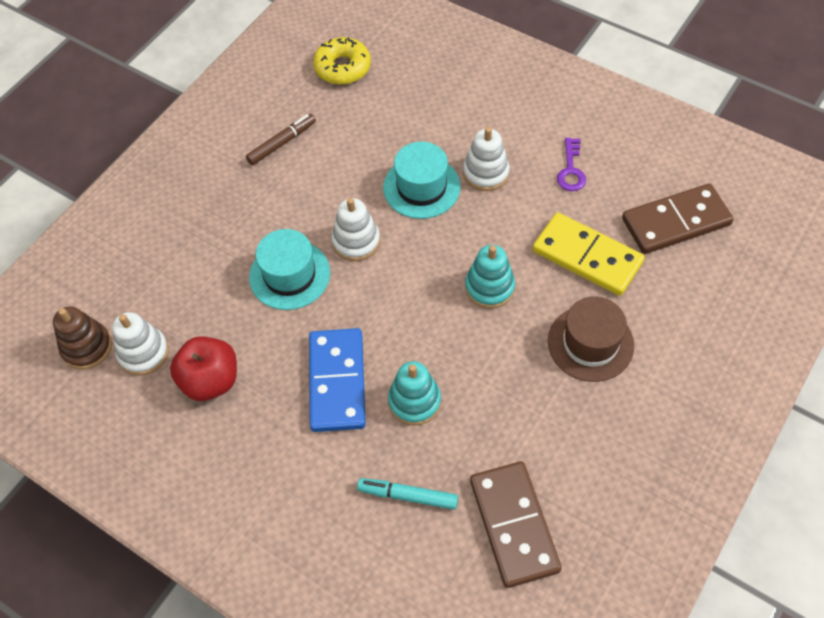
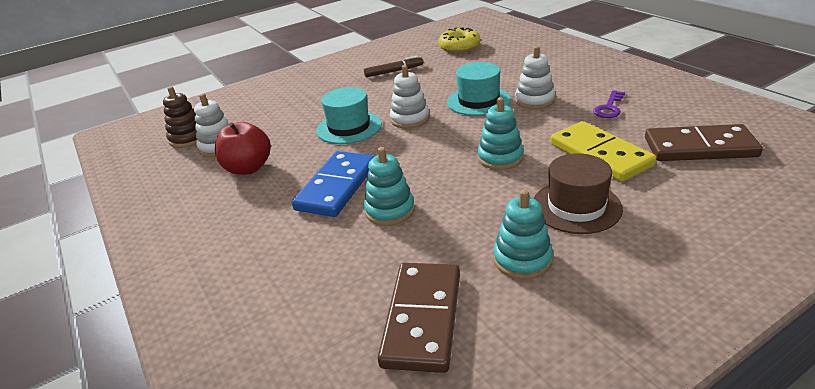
camera: 25 degrees right, 25 degrees down
(408, 496) = (338, 269): turquoise marker -> none
(568, 428) = (522, 260): none -> turquoise stacking toy

